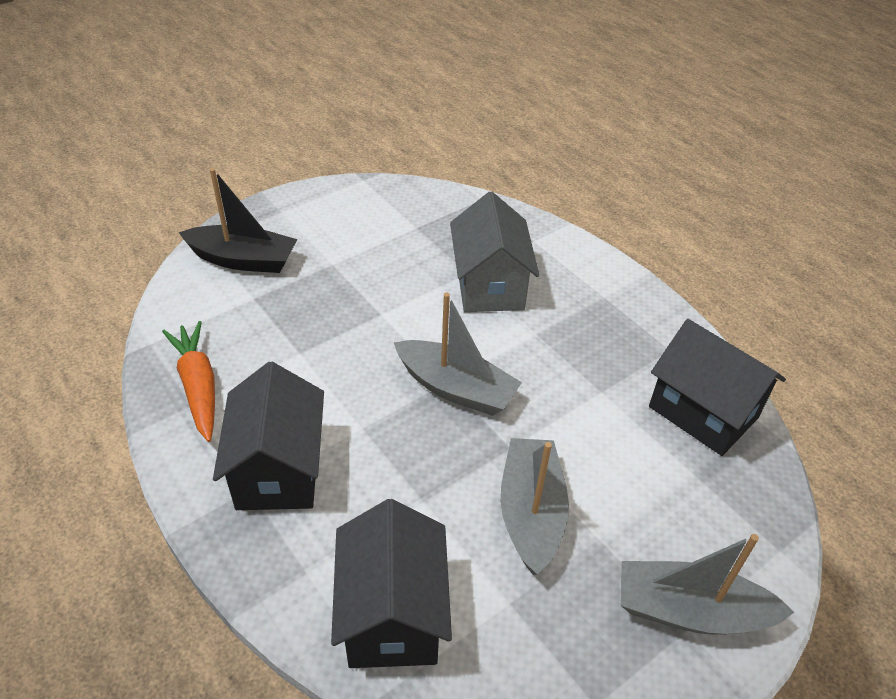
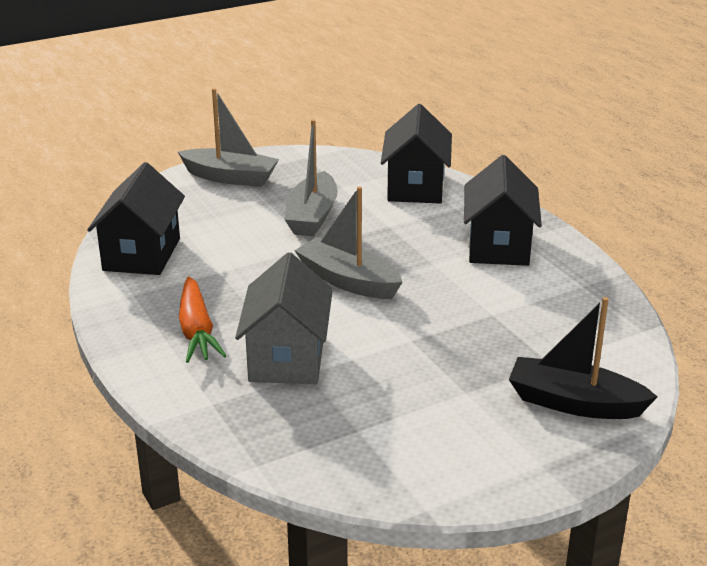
camera: 170 degrees left, 15 degrees down
(198, 386) = (581, 296): orange carrot -> orange carrot (197, 331)
(703, 412) = (142, 254): black house -> black house turned 45 degrees clockwise

